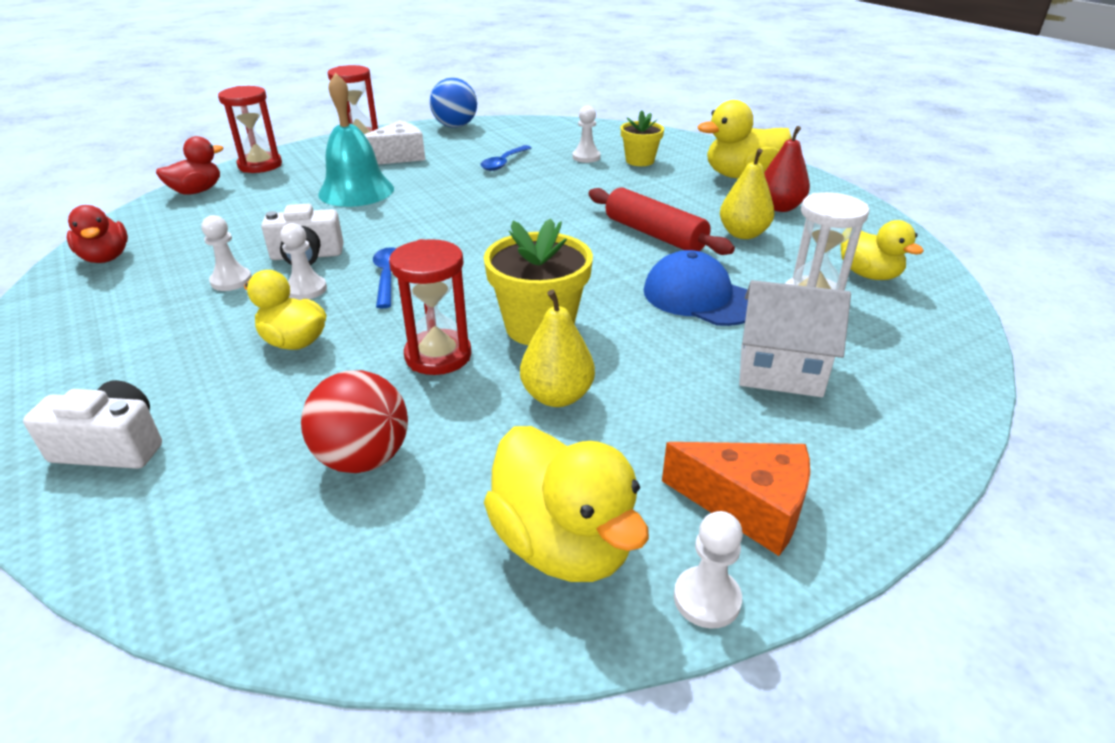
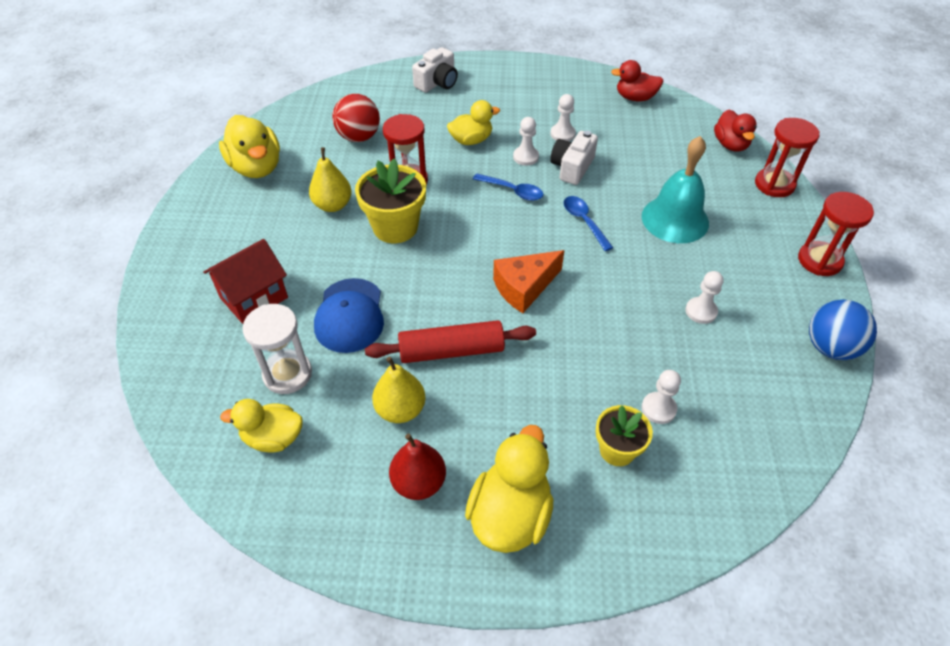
camera: 125 degrees right, 15 degrees up
(397, 157) = (748, 268): white cheese -> none
(504, 163) = (683, 335): blue spoon -> blue spoon (584, 221)
(563, 544) = (256, 167): yellow duck -> yellow duck turned 120 degrees counterclockwise
(700, 297) = (350, 315): blue cap -> blue cap turned 105 degrees clockwise
(707, 599) = (195, 188): white pawn -> white pawn (701, 311)
(747, 506) = (208, 224): orange cheese -> orange cheese (524, 287)
(780, 371) = (254, 298): white house -> red house

